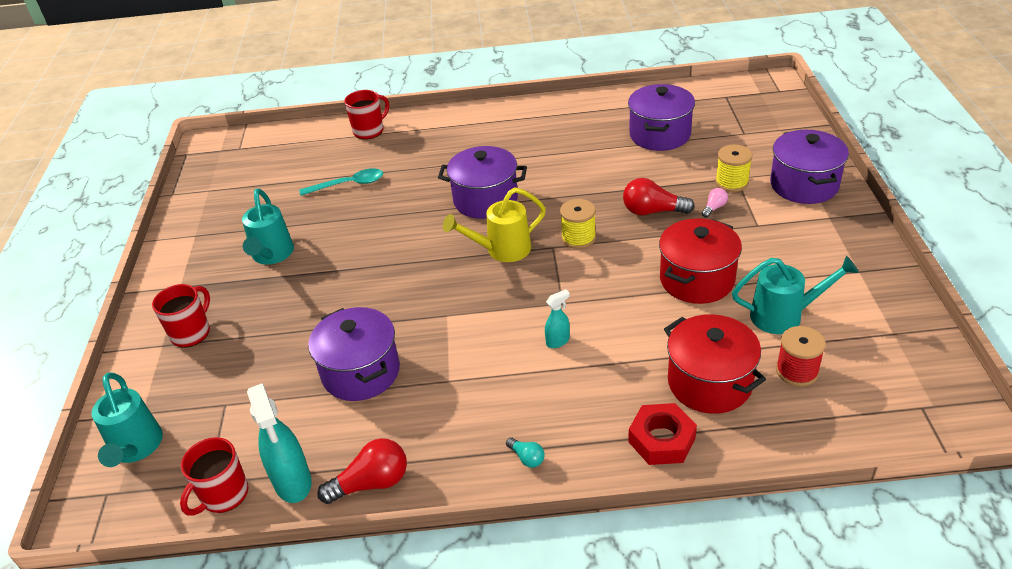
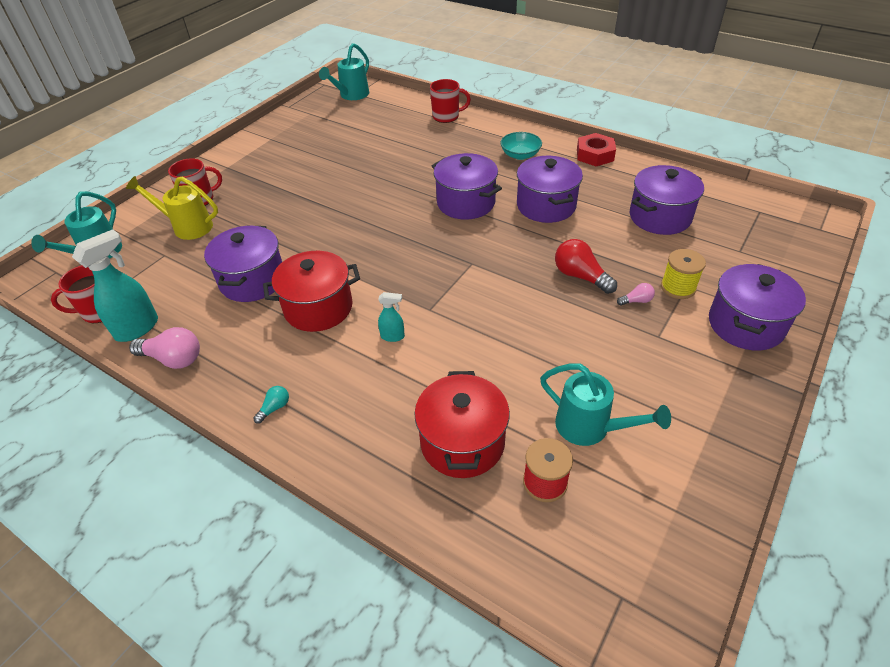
camera: 35 degrees right, 5 degrees up
(272, 255) = (295, 173): turquoise watering can -> turquoise watering can (351, 95)
(293, 482) = (137, 328): turquoise spray bottle -> turquoise spray bottle turned 150 degrees counterclockwise
(349, 184) = (391, 148): turquoise spoon -> none
(371, 483) = (173, 359): red light bulb -> pink light bulb
(485, 135) = (520, 155): none -> turquoise bowl
(502, 250) = (434, 246): yellow watering can -> yellow watering can (188, 227)
(527, 458) = (274, 408): turquoise light bulb -> turquoise light bulb turned 135 degrees counterclockwise
(559, 169) = (546, 206): none -> purple pot
(578, 238) = (498, 266): yellow spool -> none
(661, 440) = (374, 461): red nut -> red nut (595, 155)
(697, 279) = (551, 352): red pot -> red pot (318, 308)

